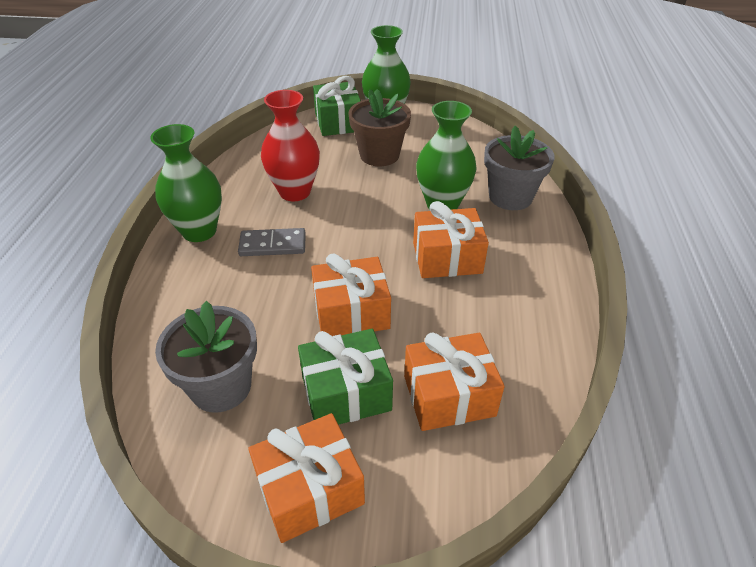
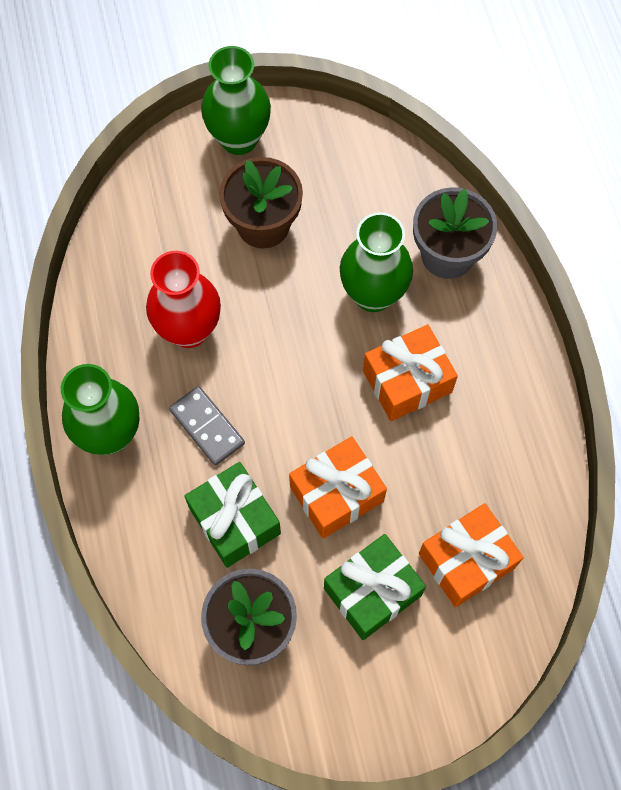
camera: 20 degrees left, 25 degrees up
(273, 245) = (207, 427): grey domino -> grey domino turned 75 degrees clockwise
(310, 490) = (383, 697): orange gift -> none
(338, 122) = (179, 171): green gift -> green gift (234, 521)

